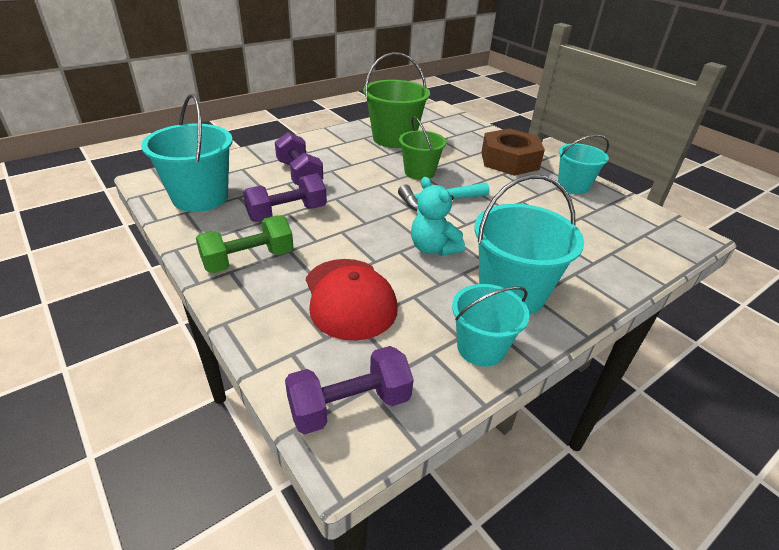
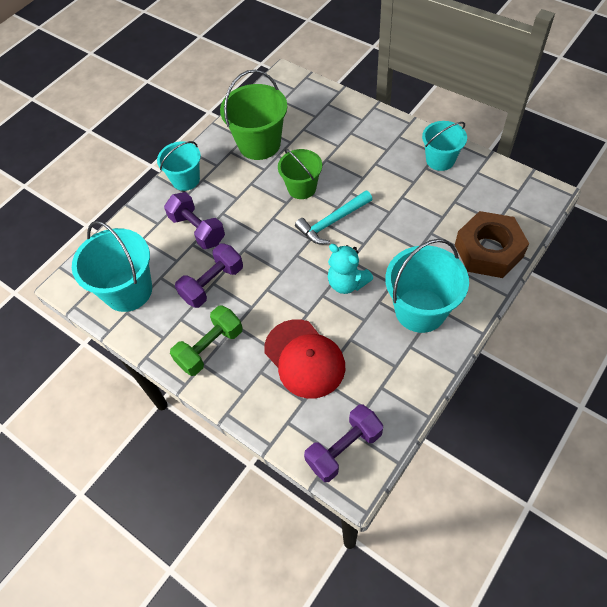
camera: 10 degrees left, 20 degrees up
(481, 348) = (412, 371): turquoise bucket -> turquoise bucket (185, 179)
(509, 160) = (376, 141): brown nut -> brown nut (488, 251)

